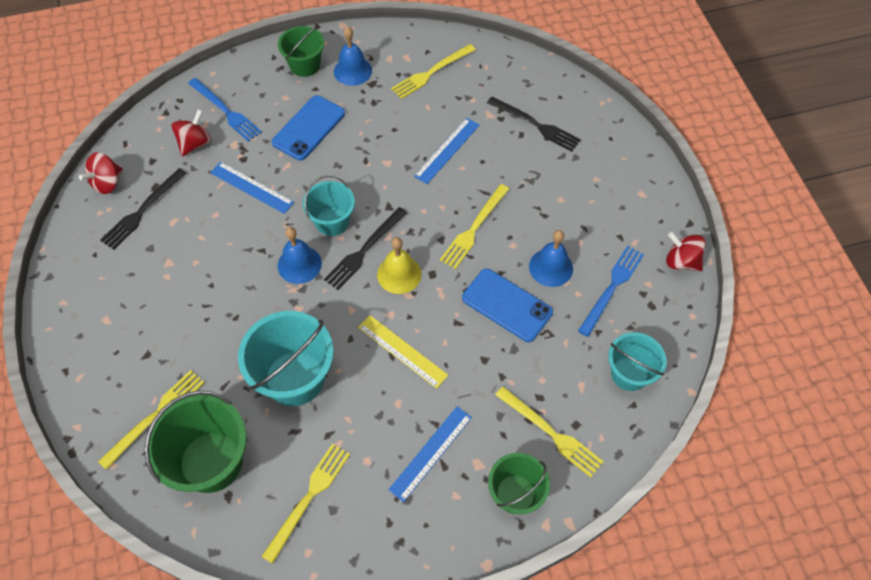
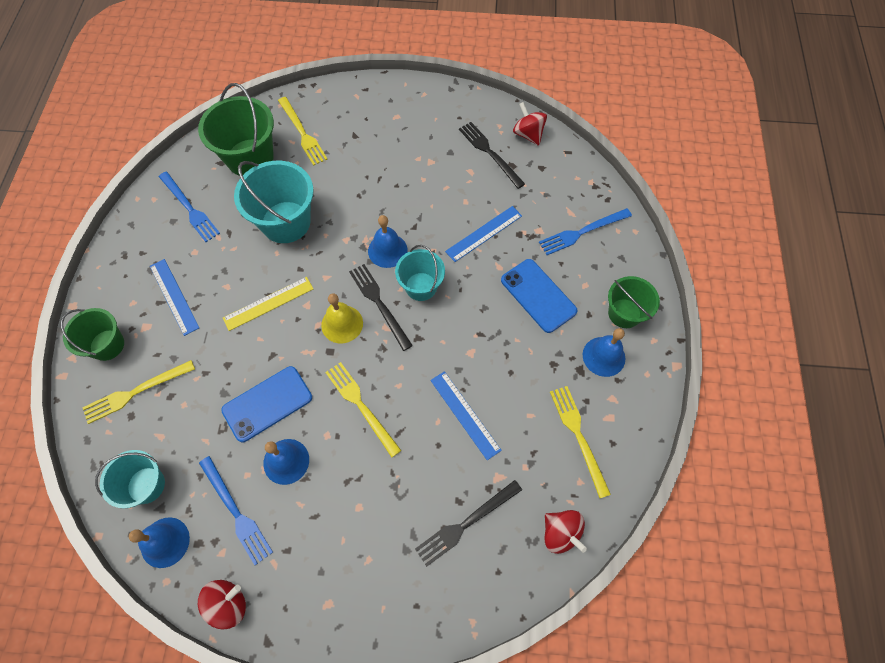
camera: 110 degrees right, 5 degrees up
(195, 143) = (550, 201): red spinning top -> red spinning top (560, 533)
(308, 498) = (189, 208): yellow fork -> blue fork
(665, 332) = (165, 542): none -> blue bell

